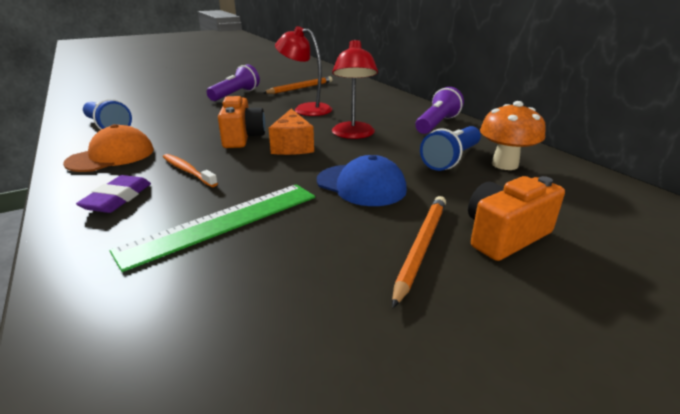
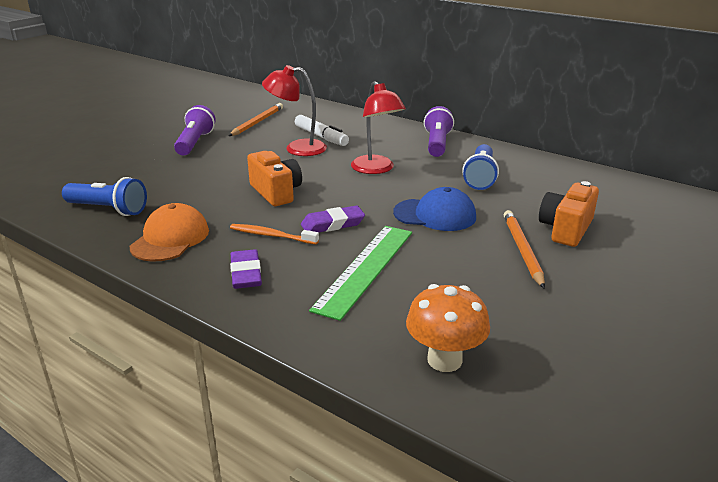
camera: 25 degrees left, 0 degrees up
(252, 173) = (332, 224): none -> purple eraser
(292, 146) = (335, 191): orange cheese -> none
(337, 104) = (321, 137): none -> white marker
(504, 164) = (522, 174): orange mushroom -> orange mushroom (444, 360)

